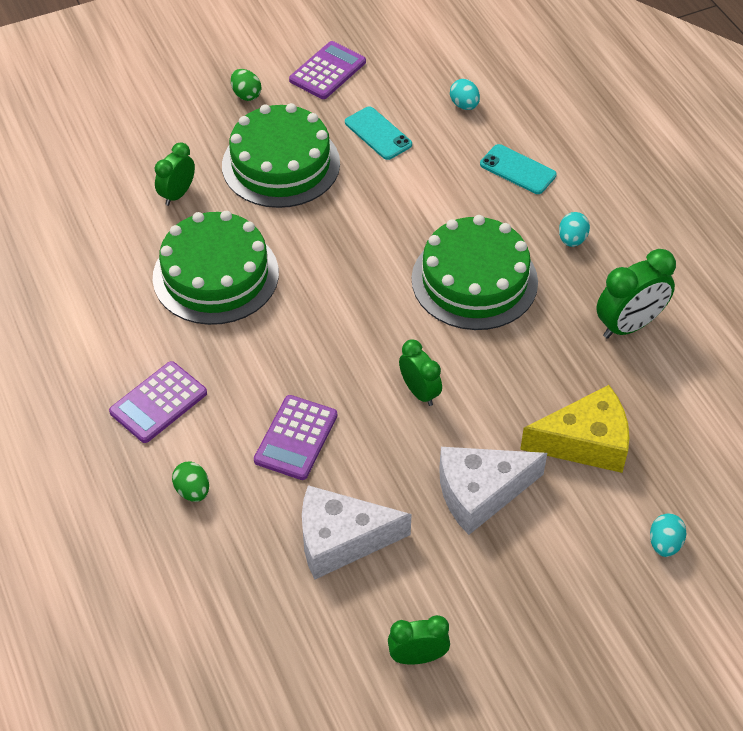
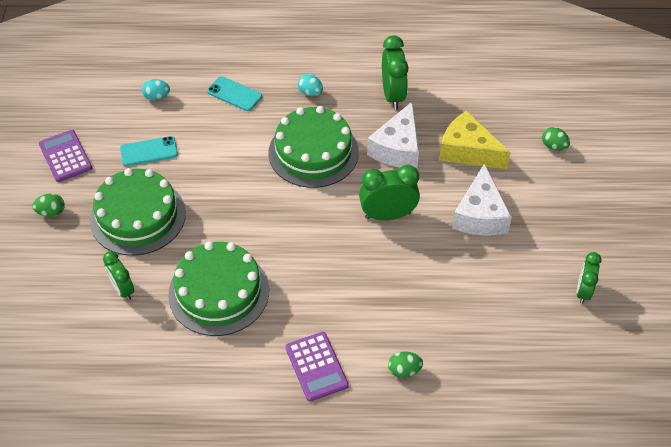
camera: 65 degrees left, 0 degrees up
(296, 438) = (390, 295): purple calculator -> none
(341, 540) = (482, 299): white cheese -> white cheese (397, 148)
(419, 392) = (388, 215): green clock -> green clock, size x1.54
(517, 170) = (234, 94): turquoise phone -> turquoise phone turned 60 degrees clockwise
(585, 442) = (467, 151): yellow cheese -> yellow cheese turned 75 degrees counterclockwise
(664, 544) = (553, 146): turquoise egg -> green egg

